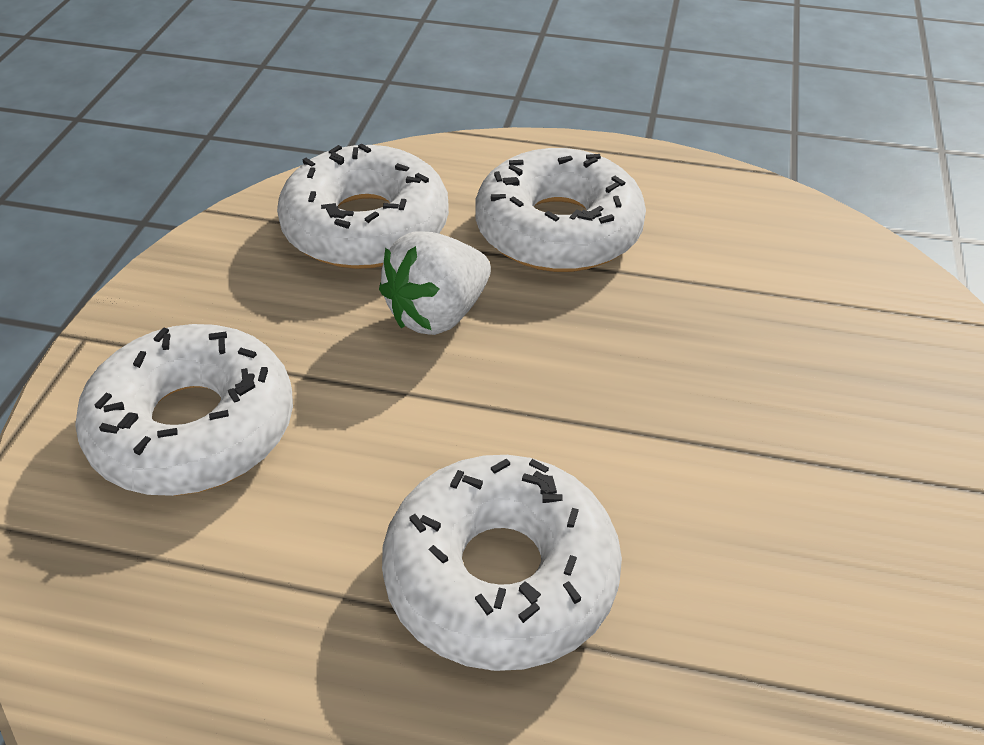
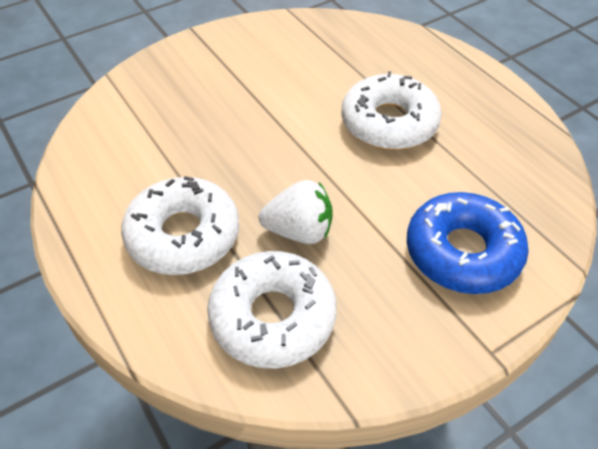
camera: 135 degrees left, 5 degrees up
(193, 428) = (462, 252): white donut -> blue donut

